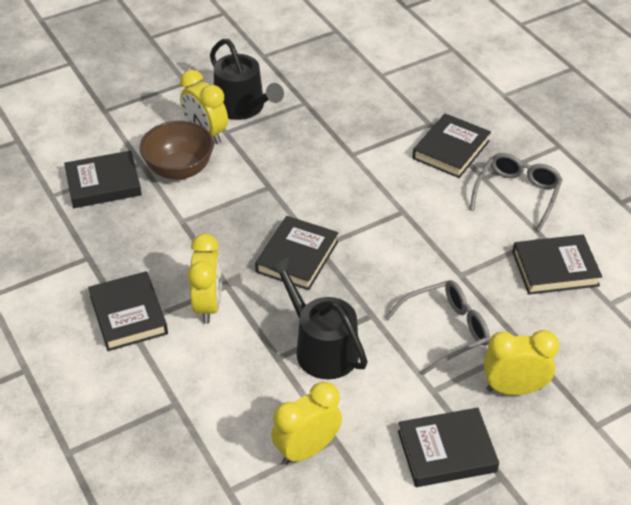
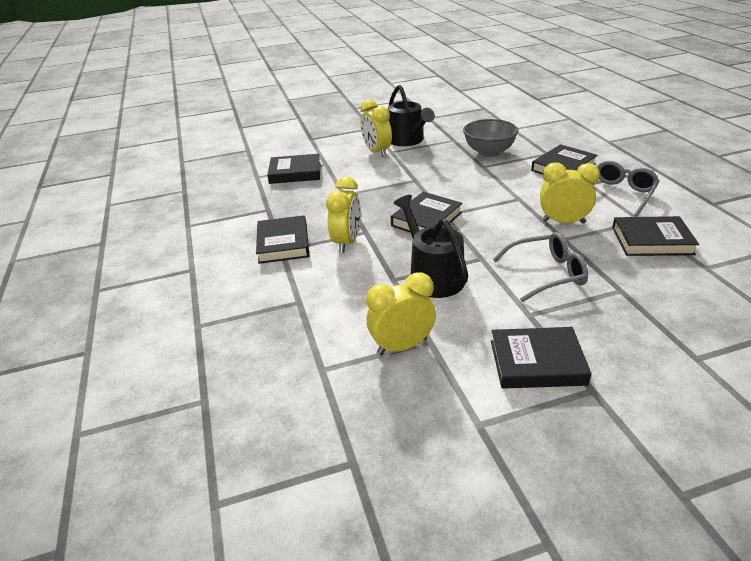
camera: 15 degrees right, 10 degrees down
(179, 169) = (352, 168): brown bowl -> none
(355, 126) = (489, 152): none -> grey bowl
(514, 389) = (609, 321): yellow clock -> yellow clock (563, 222)

